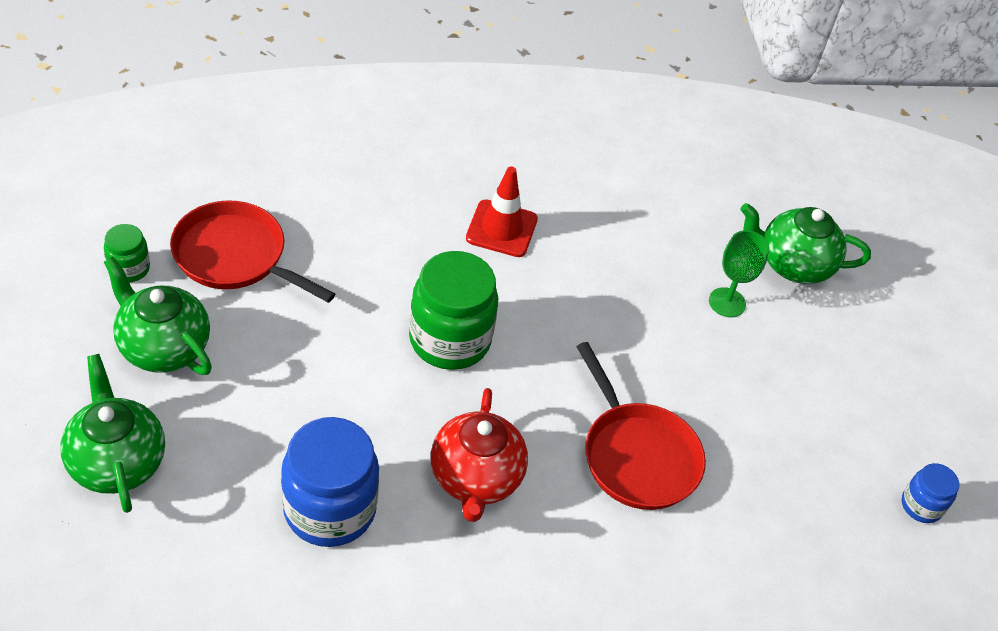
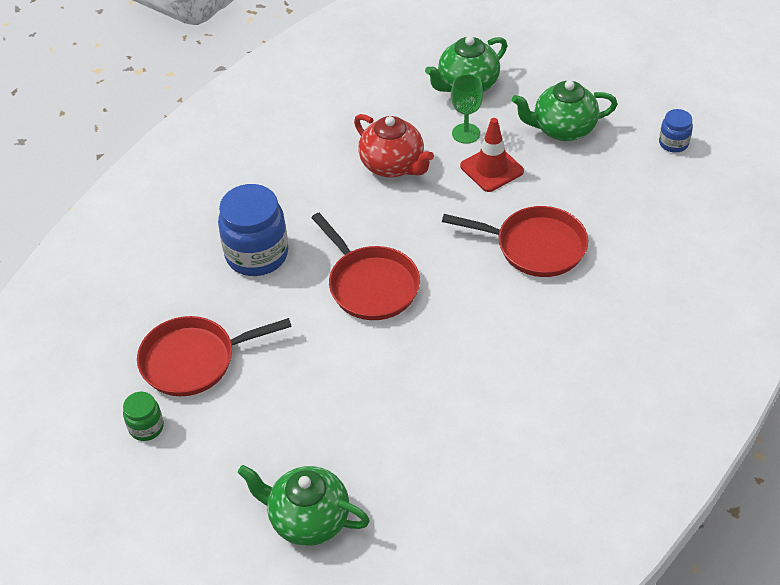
camera: 40 degrees left, 0 degrees up
(163, 347) = (235, 443): green teapot -> green teapot (562, 129)
(330, 509) = (444, 422): blue jar -> blue jar (257, 254)
(449, 340) = (370, 285): green jar -> red pan
(475, 479) = (485, 334): red teapot -> red teapot (393, 165)
(501, 229) = (307, 205): red traffic cone -> red traffic cone (491, 169)

